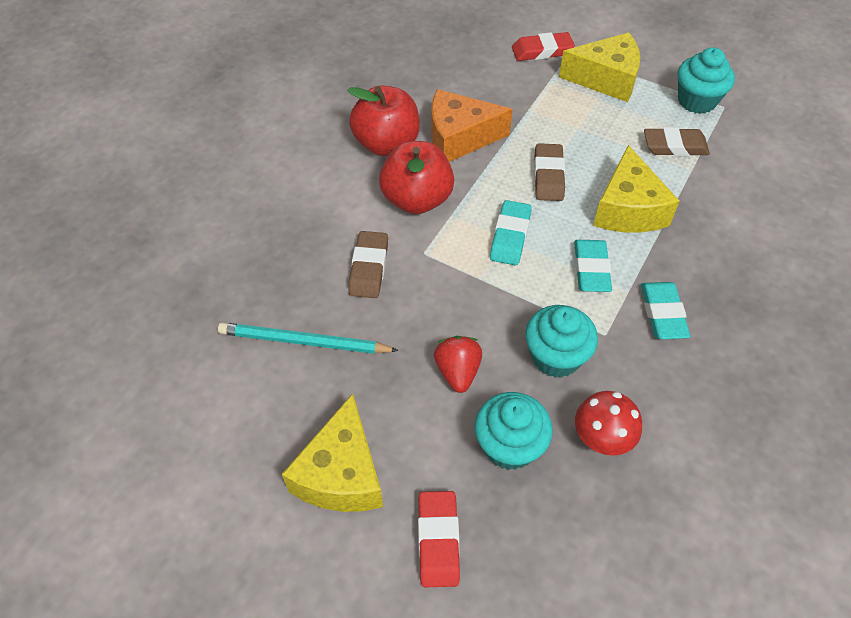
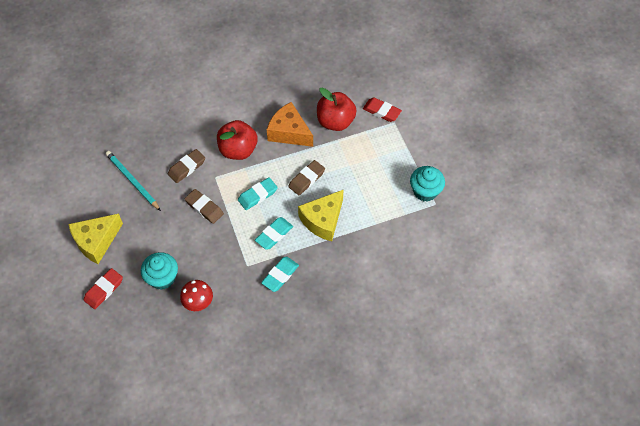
camera: 40 degrees right, 5 degrees up
(386, 144) = (254, 113): red apple -> red apple (335, 121)
(457, 372) = (174, 236): red strawberry -> none
(555, 357) = (217, 259): turquoise cupcake -> none
(606, 79) = (394, 148): yellow cheese -> none
(675, 146) = (383, 206): brown eraser -> brown eraser (204, 208)

